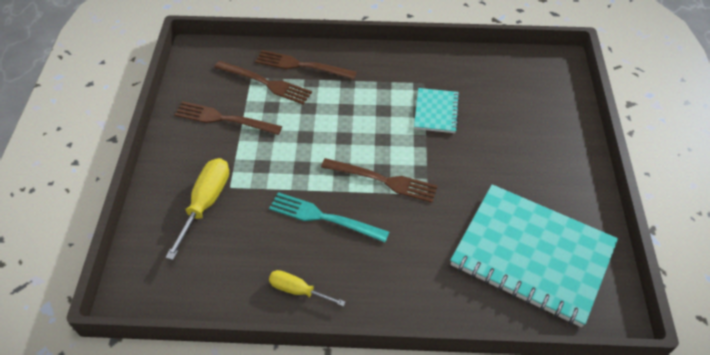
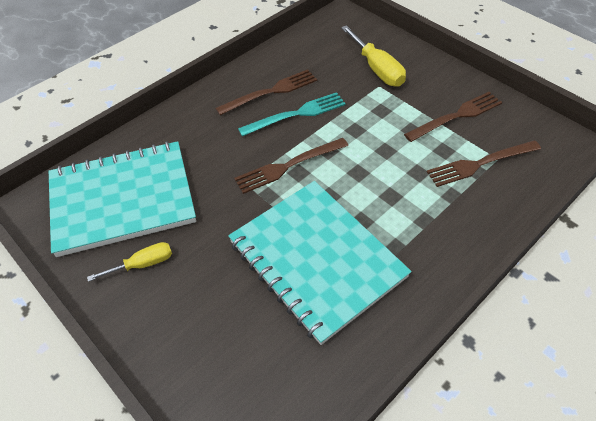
camera: 135 degrees right, 0 degrees up
(298, 290) = (260, 73): yellow screwdriver -> yellow screwdriver (143, 264)
(301, 65) = (484, 202): brown fork -> brown fork (271, 91)
(436, 112) = (317, 259): turquoise notebook -> turquoise notebook, size x2.18

